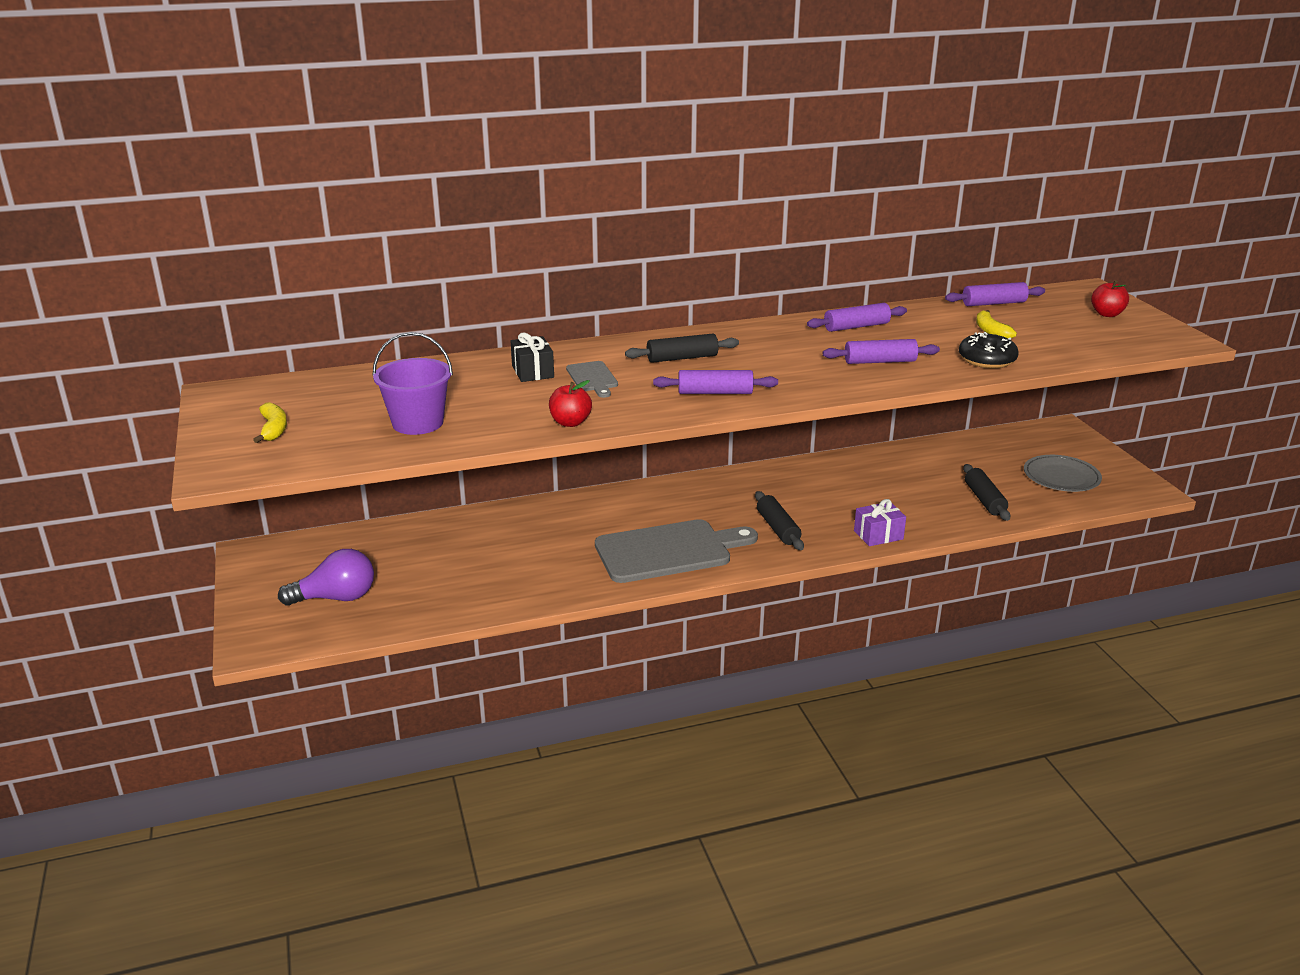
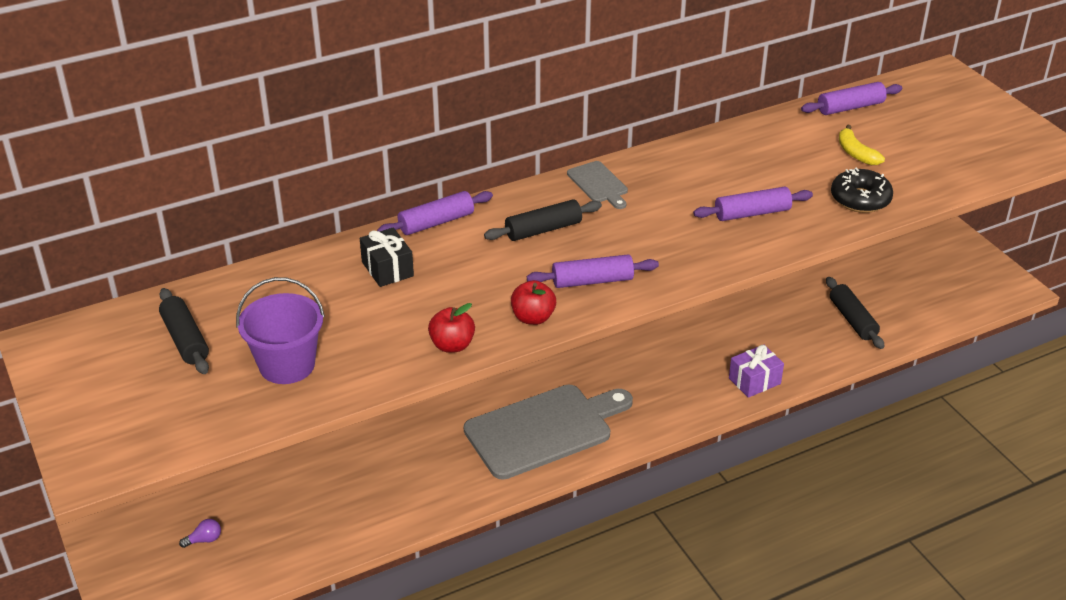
camera: 10 degrees left, 10 degrees up
(273, 429) = (129, 394): yellow banana -> none
(336, 598) = (204, 540): purple light bulb -> purple light bulb, size x0.41
(592, 378) = (456, 272): grey cutting board -> grey cutting board (599, 184)
(778, 528) = (650, 384): black rolling pin -> black rolling pin (185, 339)
(856, 326) = (715, 159): purple rolling pin -> purple rolling pin (436, 222)
(1061, 477) = (924, 279): grey plate -> none
(1107, 314) = (968, 113): red apple -> red apple (533, 318)

